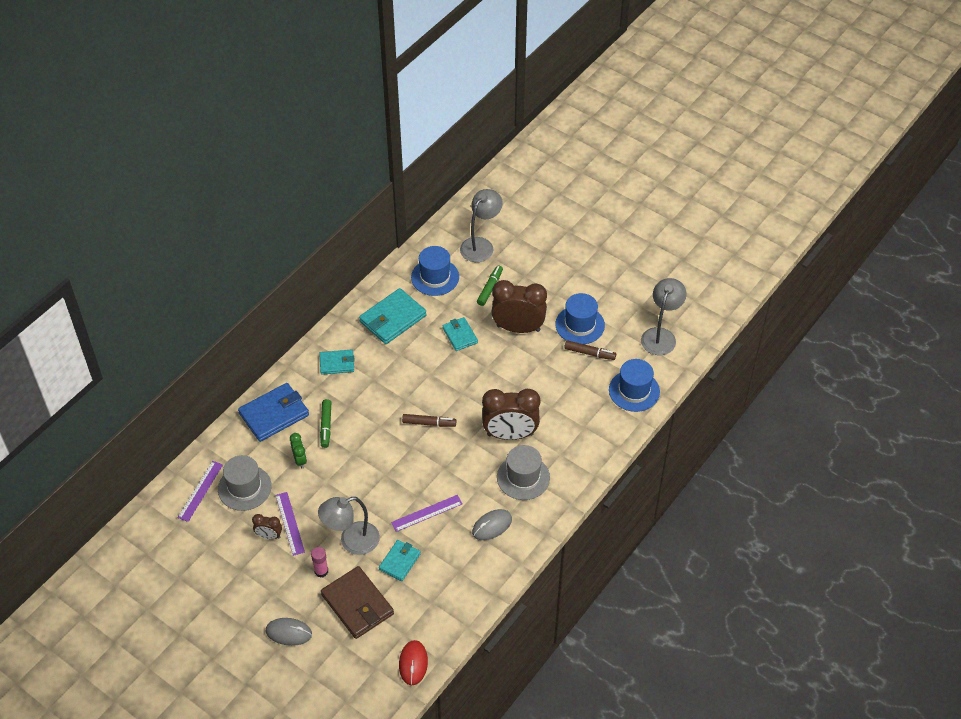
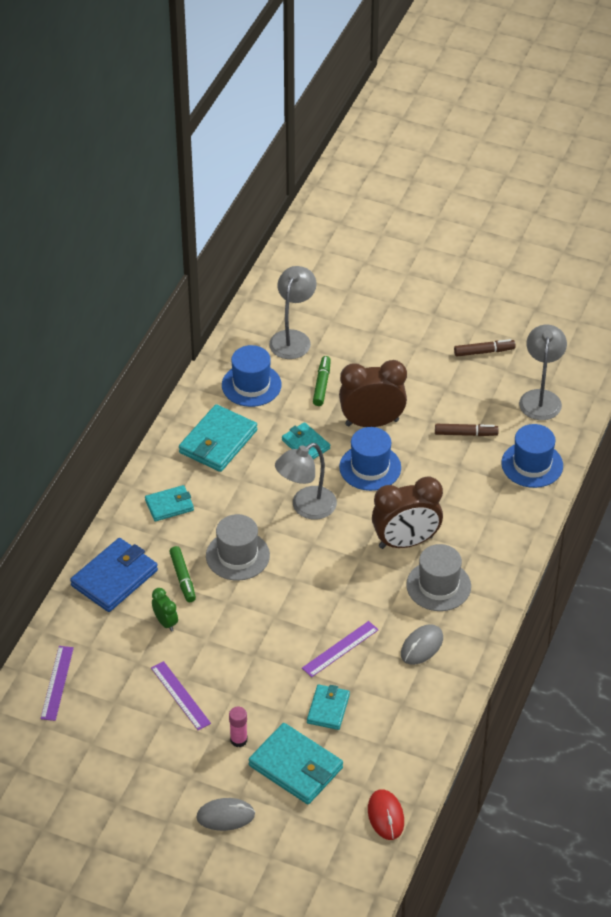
camera: 15 degrees left, 5 degrees down
(244, 488) = (110, 668): grey hat -> grey hat (237, 555)
(269, 536) = (160, 715): brown clock -> none
(351, 541) = (262, 699): grey lamp -> grey lamp (306, 508)
(357, 604) = (295, 767): brown wallet -> turquoise wallet
(429, 423) = (305, 549): brown marker -> brown marker (484, 352)
(580, 325) = (443, 405): blue hat -> blue hat (370, 467)

